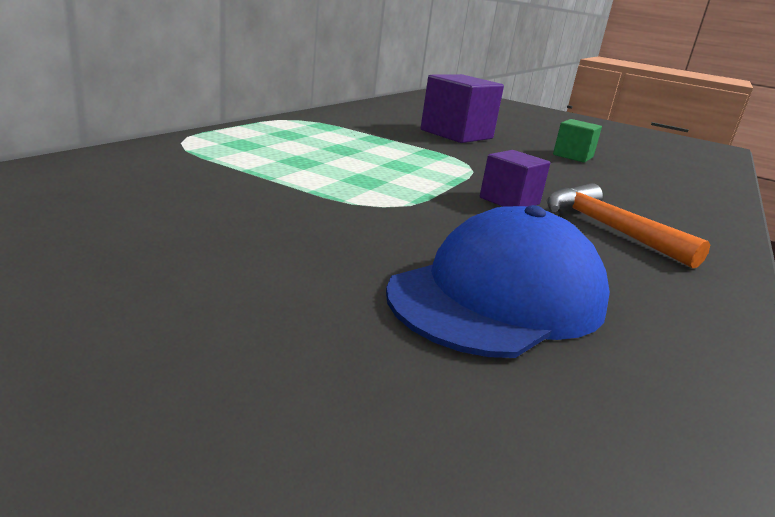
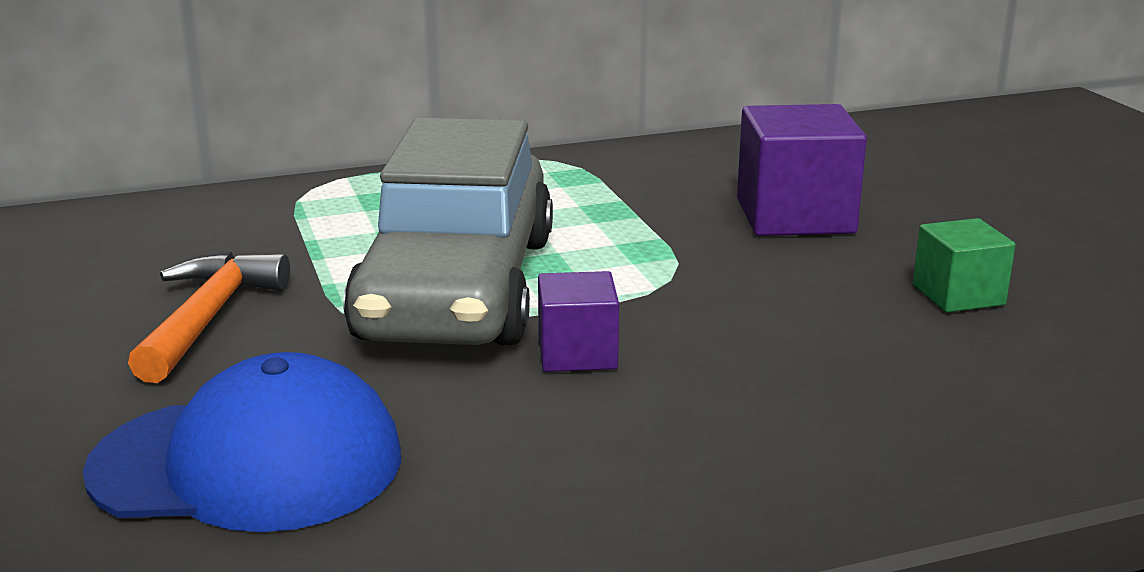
camera: 45 degrees right, 0 degrees up
(388, 181) = (458, 288): none -> grey car
(607, 228) = (636, 432): orange hammer -> orange hammer (208, 318)

